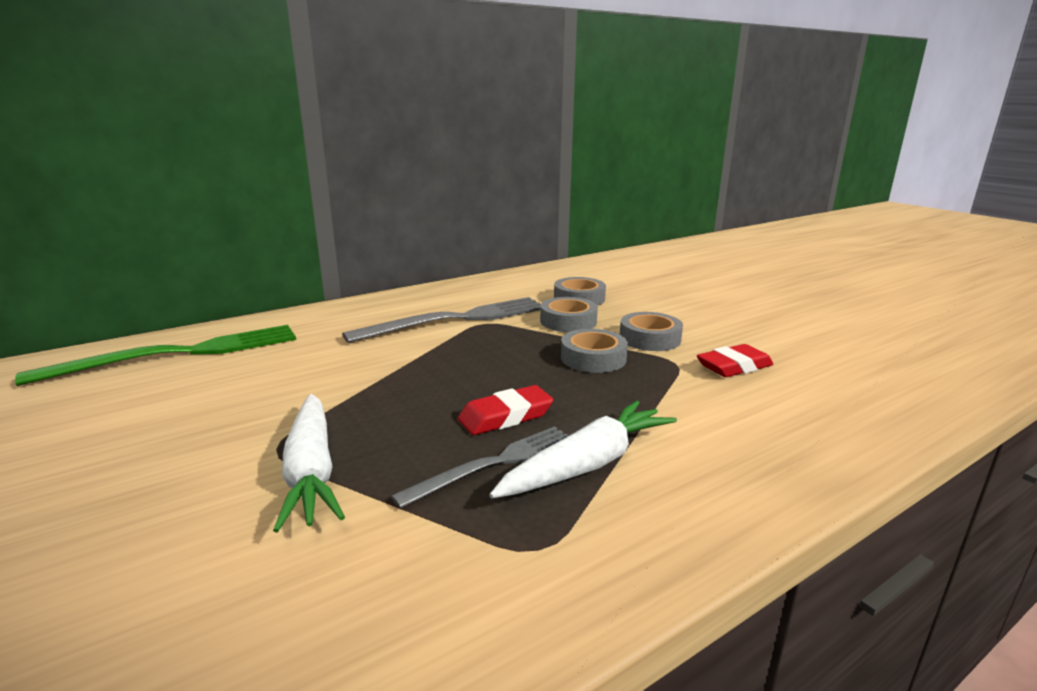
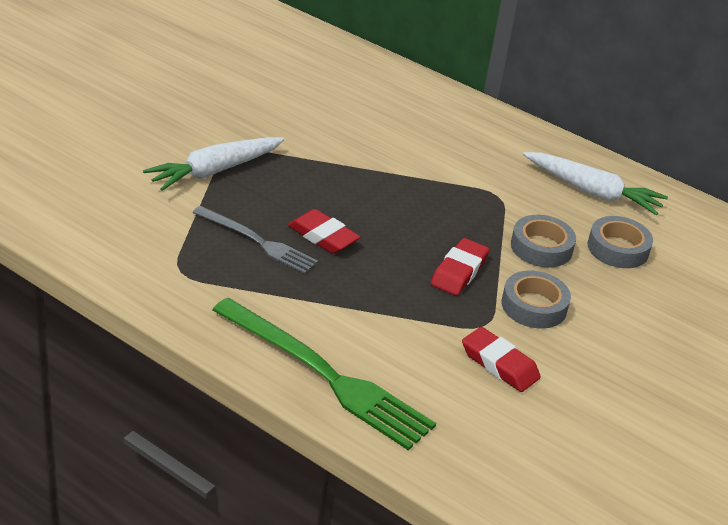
camera: 65 degrees right, 15 degrees up
(180, 354) = (330, 65): green fork -> green fork (325, 375)
(457, 319) = (493, 178): grey fork -> none
(588, 464) = (278, 283): white carrot -> white carrot (593, 192)
(593, 358) = (459, 271): grey tape -> red eraser

